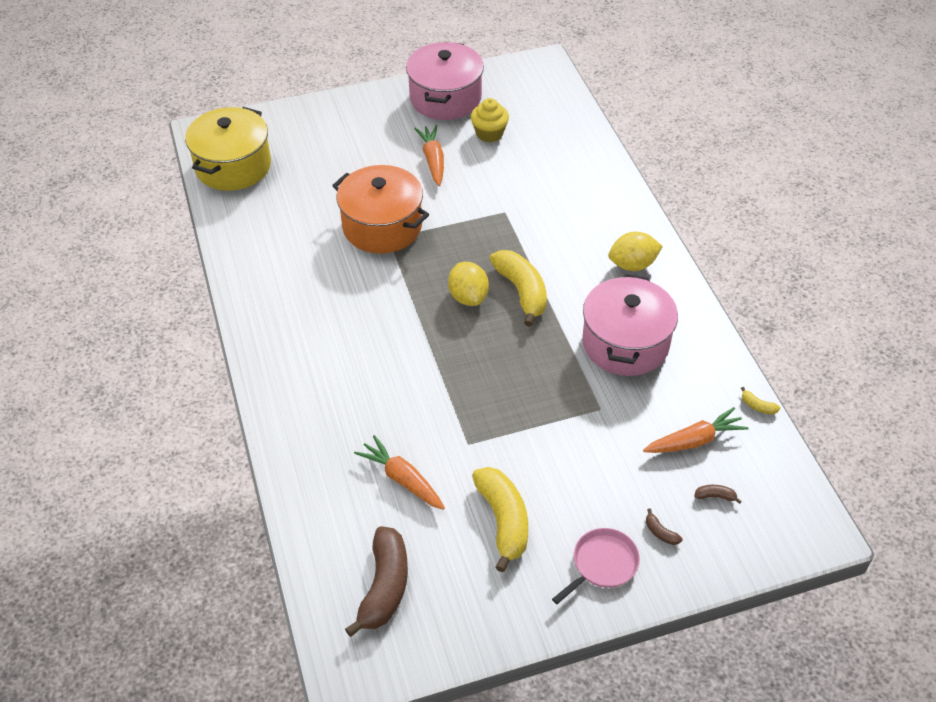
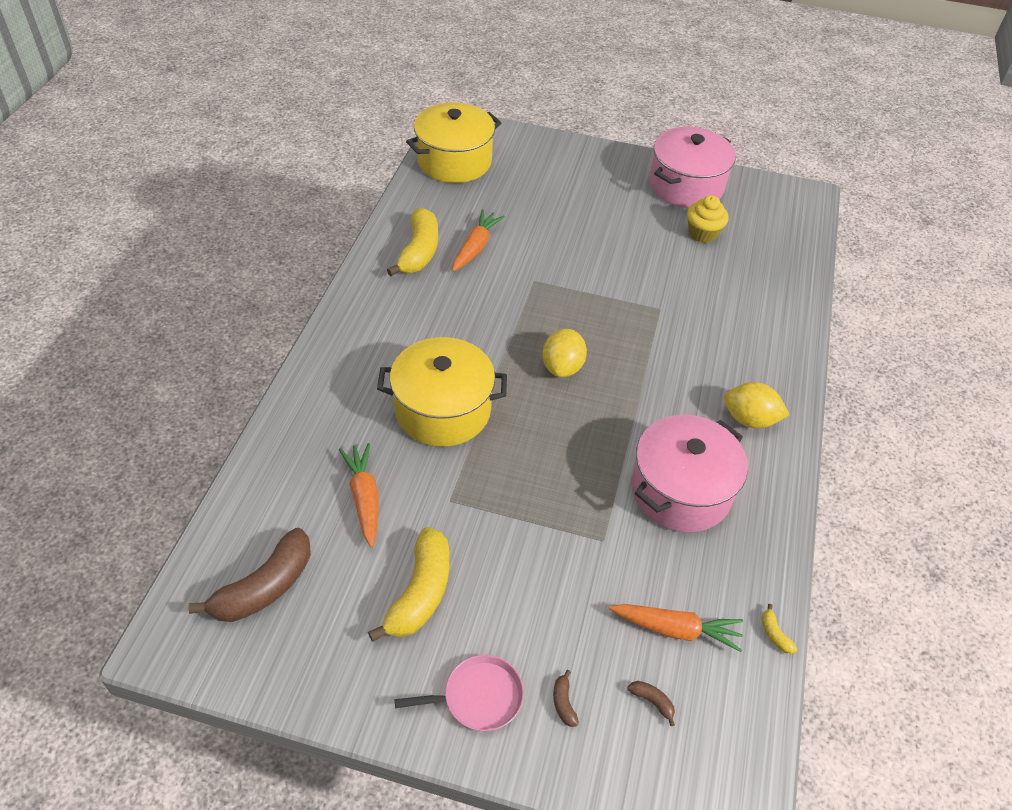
camera: 30 degrees right, 0 degrees up
(382, 226) = (537, 268): orange pot -> none
(404, 379) = (443, 410): none -> yellow pot
(433, 160) = (630, 233): orange carrot -> orange carrot (476, 247)
(521, 291) = (617, 388): yellow banana -> yellow banana (419, 251)

